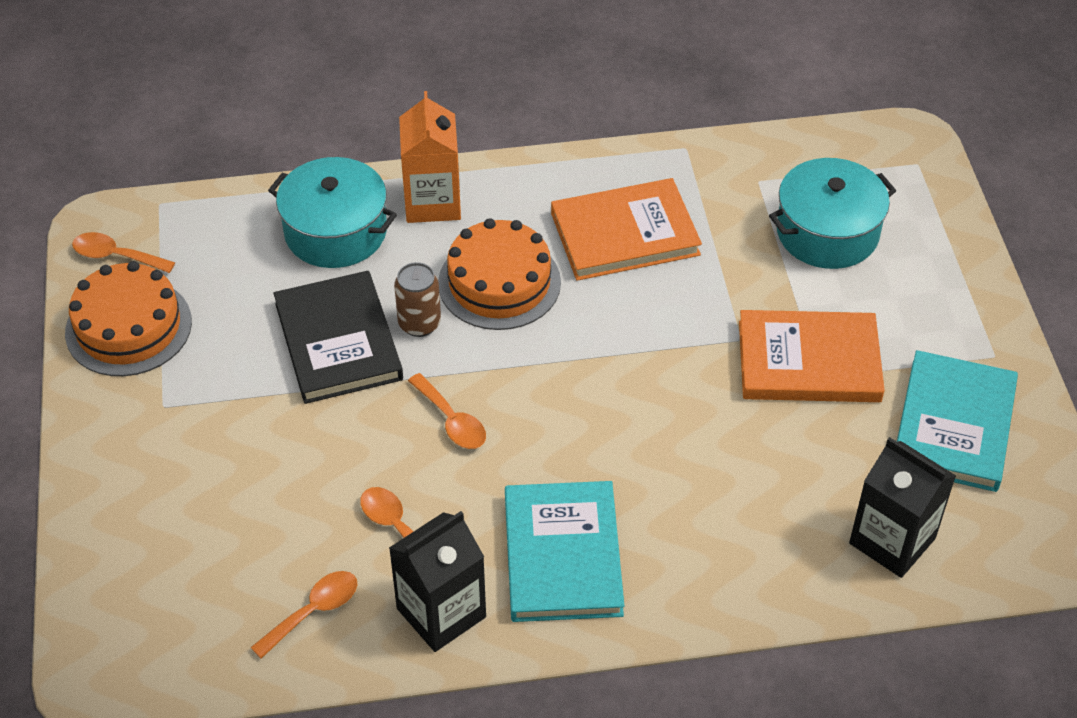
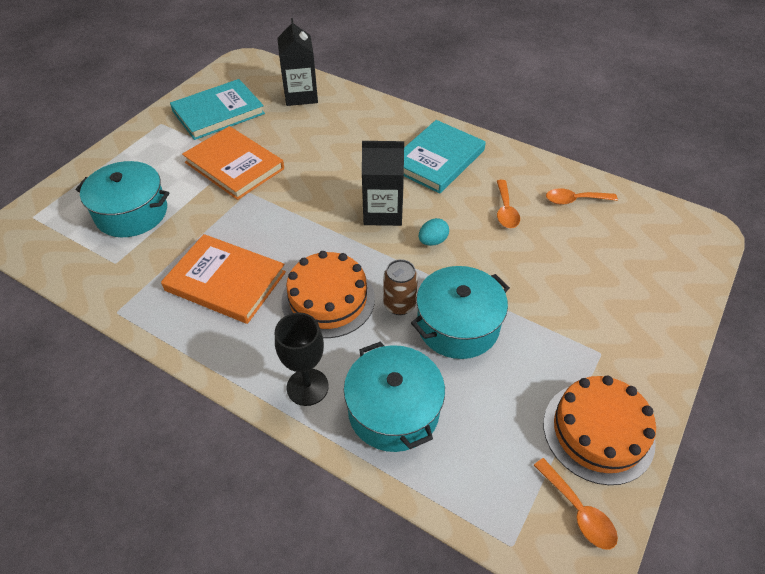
camera: 140 degrees left, 0 degrees up
(338, 341) = (458, 325): black book -> turquoise pot
(432, 202) = (307, 387): orange carton -> black goblet
(441, 613) = (513, 169): black carton -> black carton (383, 212)
(452, 421) = (432, 241): orange spoon -> turquoise egg

